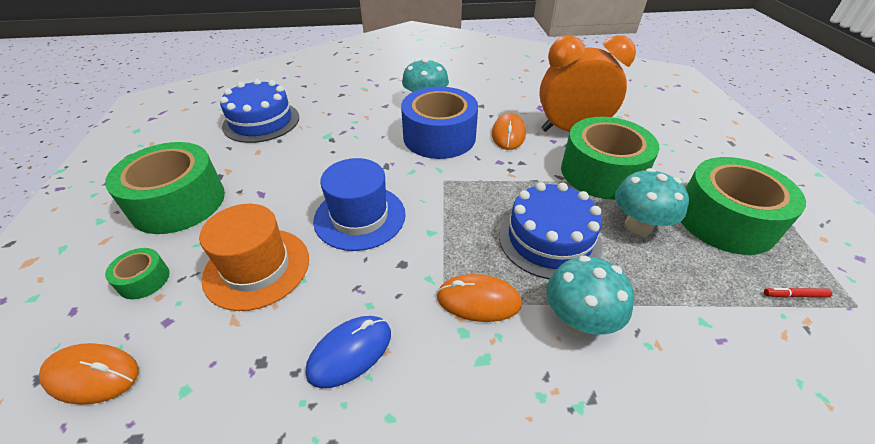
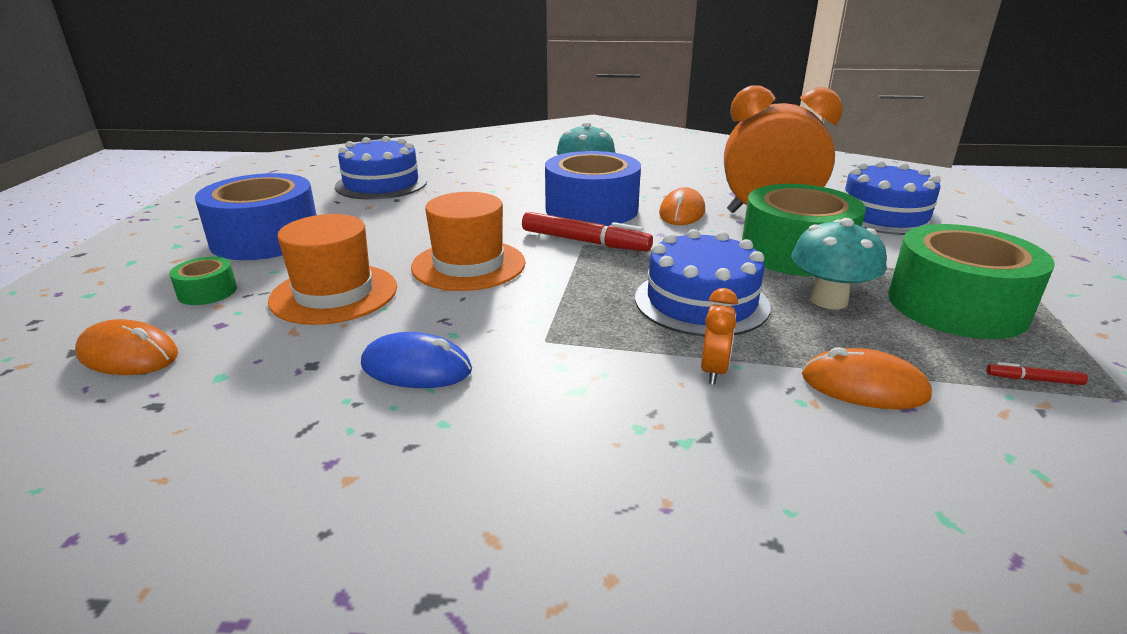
camera: 10 degrees right, 15 degrees down
(178, 202) = (265, 238): green tape -> blue tape
(350, 352) = (416, 367): blue mouse -> blue mouse turned 45 degrees clockwise
(360, 217) = (468, 265): blue hat -> orange hat
(444, 177) = (585, 241): none -> red marker
(478, 300) = (589, 343): orange mouse -> orange mouse (864, 386)
(578, 320) = (713, 371): turquoise mushroom -> orange clock
(651, 123) = (884, 215): none -> blue cake

